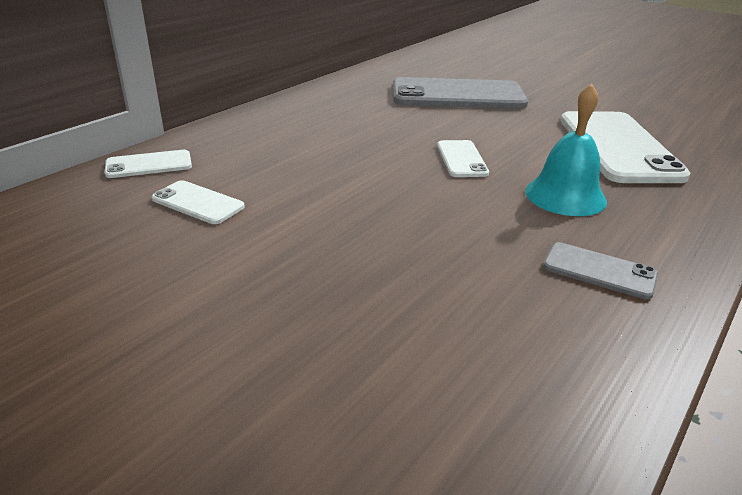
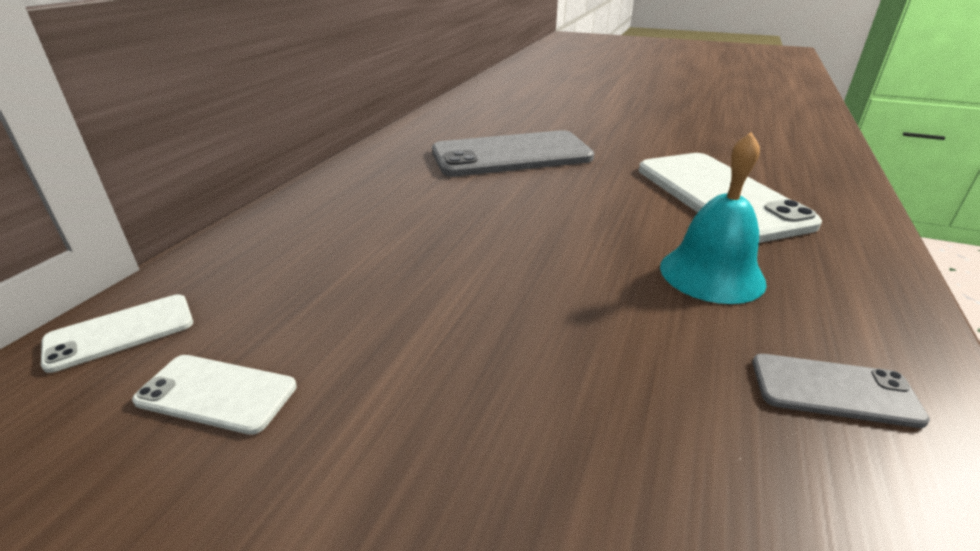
camera: 15 degrees left, 0 degrees up
(461, 159) = (562, 241): white phone -> none

